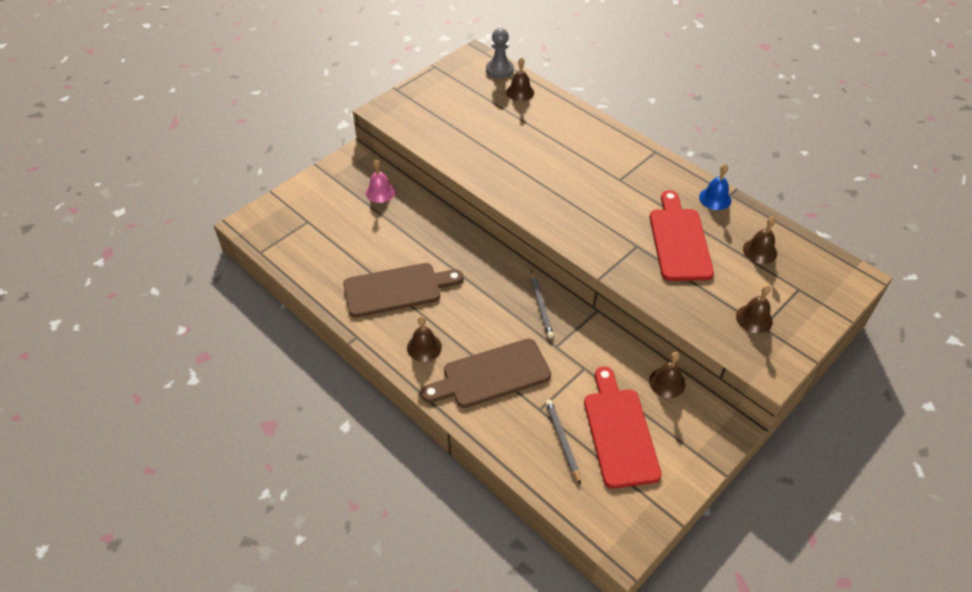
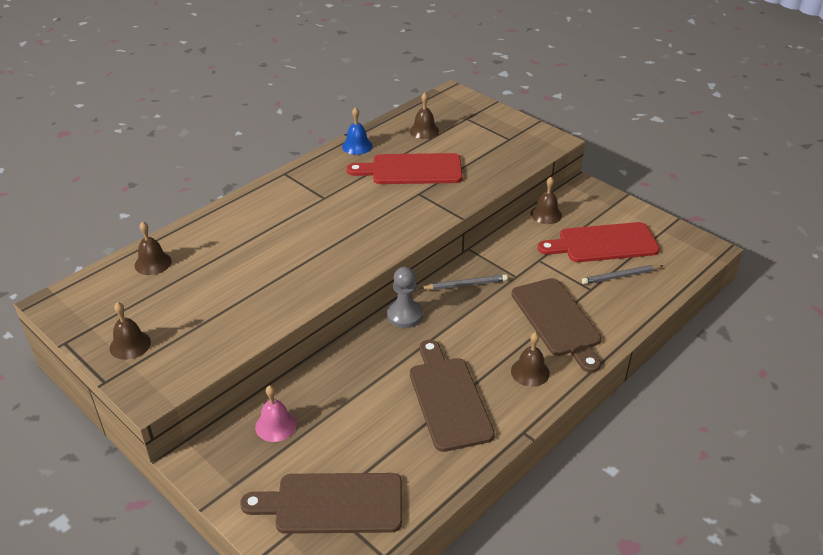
camera: 90 degrees left, 10 degrees down
(307, 225) = (332, 503): none -> brown cutting board
(499, 70) = (99, 280): grey pawn -> grey pawn (404, 315)
(754, 318) = (501, 142): brown bell -> brown bell (130, 345)

